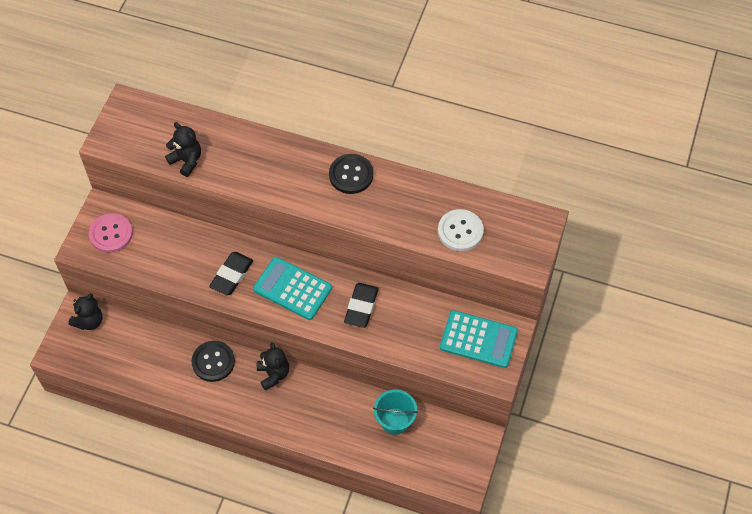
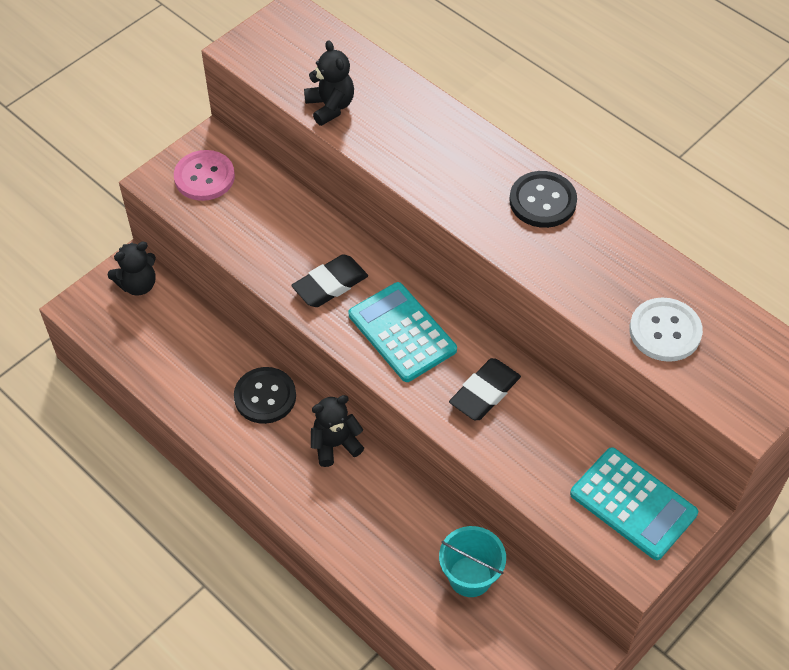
camera: 25 degrees right, 5 degrees down
(273, 374) = (335, 444): black teddy bear -> black teddy bear turned 120 degrees counterclockwise

